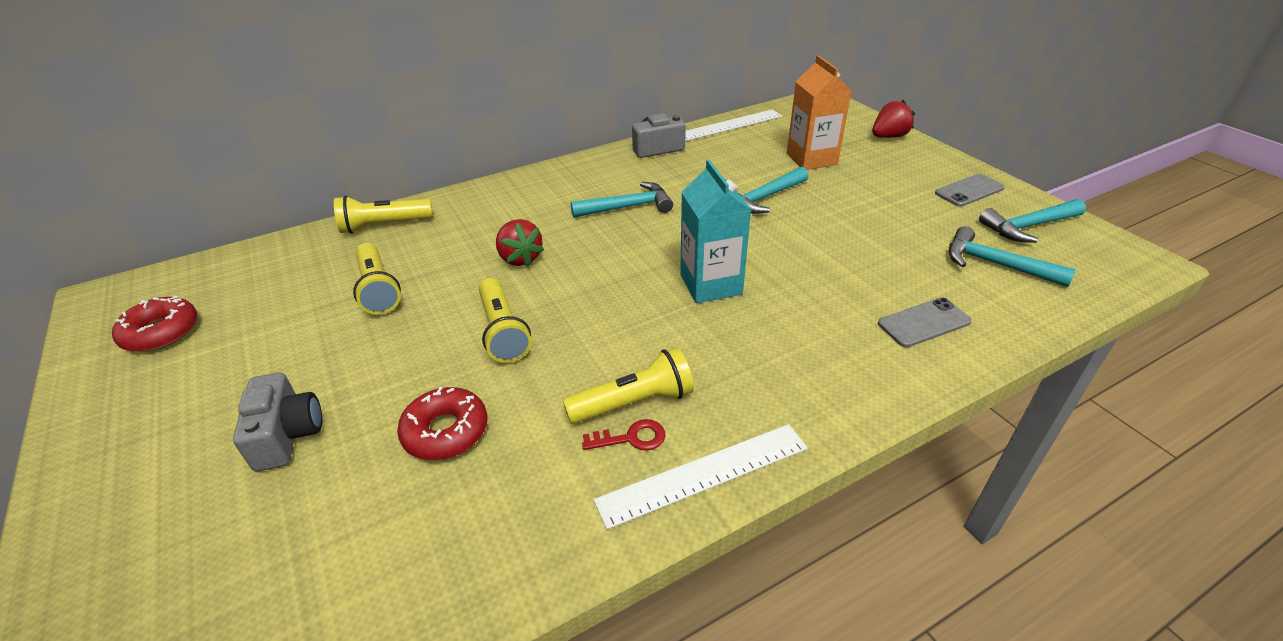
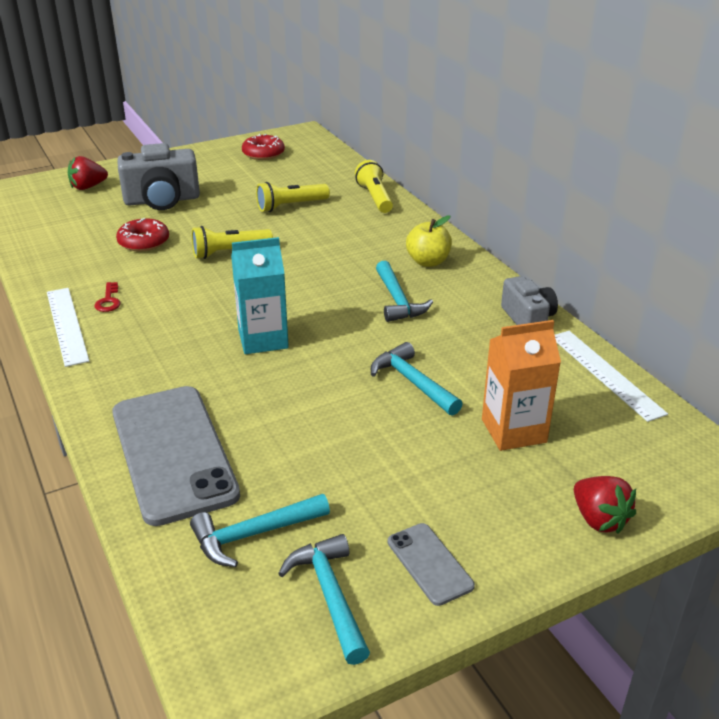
camera: 90 degrees right, 5 degrees down
(287, 435) = (162, 200): grey camera -> grey camera, size x1.60
(520, 258) = (319, 253): red strawberry -> red strawberry (88, 187)
(551, 192) = (428, 262): none -> yellow apple
(634, 402) = (139, 302): yellow flashlight -> none
(924, 323) = (173, 453): grey phone -> grey phone, size x2.20
(995, 264) = (254, 534): turquoise hammer -> turquoise hammer turned 150 degrees counterclockwise

